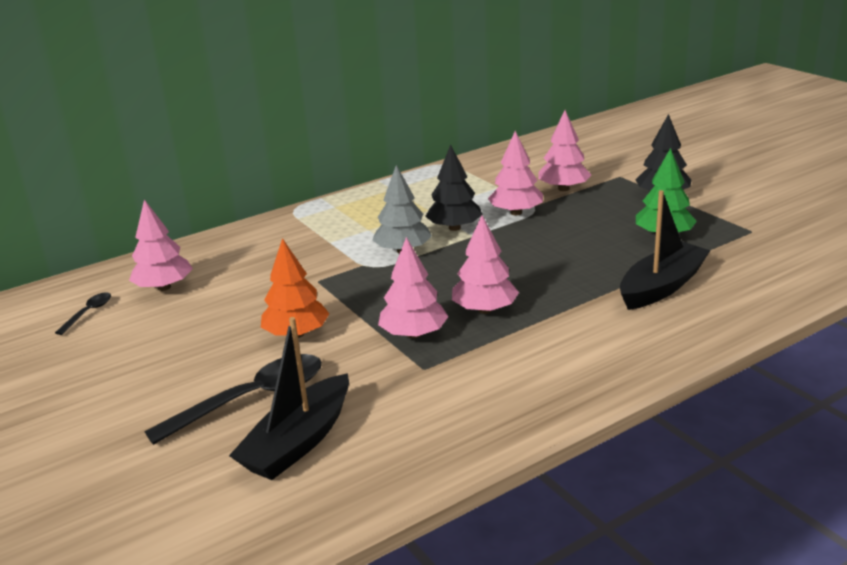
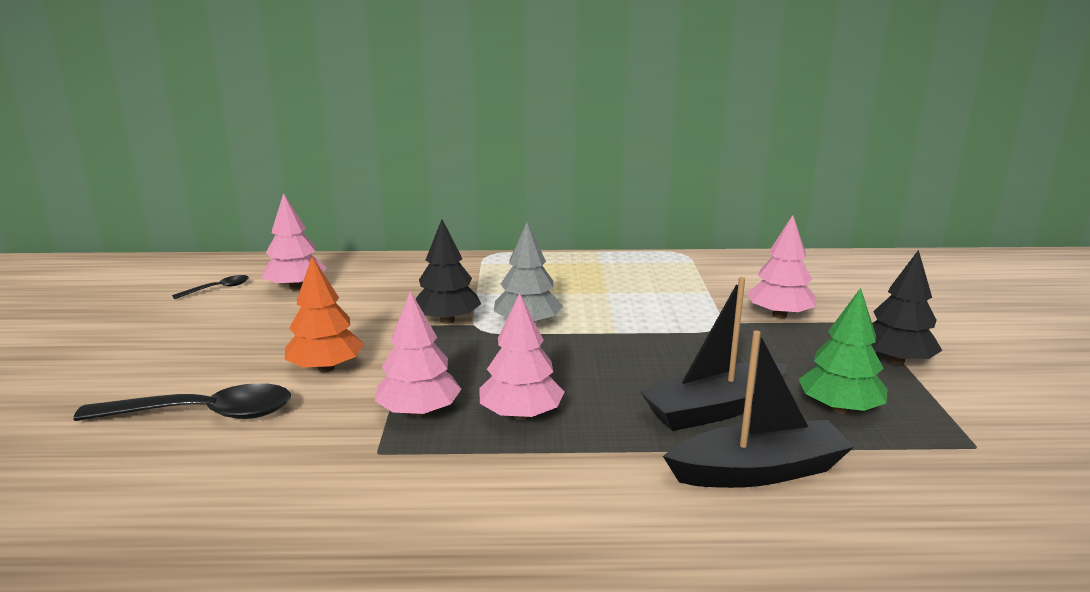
camera: 30 degrees right, 5 degrees down
(298, 442) = (170, 476): black boat -> black boat (713, 410)
(454, 228) = (607, 318): black tree -> black tree (447, 320)
(516, 212) = (692, 323): pink tree -> none

